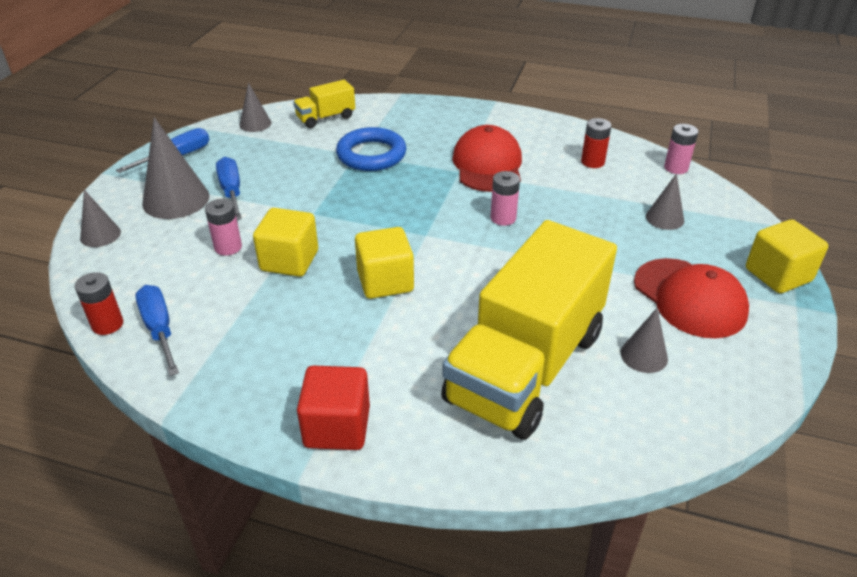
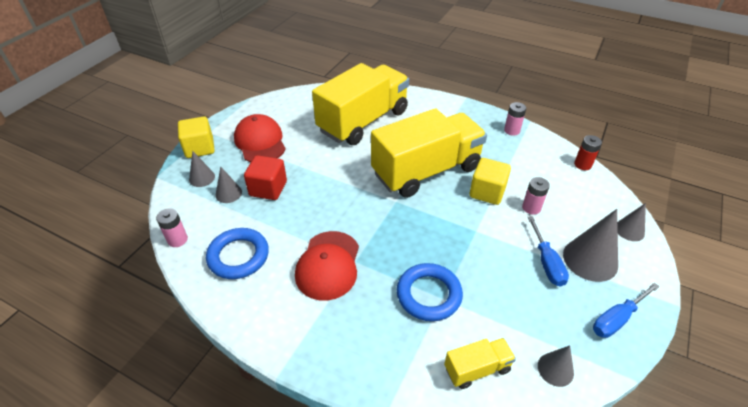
camera: 170 degrees left, 5 degrees up
(160, 329) = (551, 158): blue screwdriver -> none
(337, 427) = (452, 109): red cube -> red cube (268, 189)
(385, 281) = (426, 171): yellow cube -> yellow truck
(503, 218) = (338, 208): pink battery -> pink battery (512, 130)
(592, 162) = (238, 256): red battery -> blue ring
(644, 355) = (305, 119): grey cone -> grey cone (202, 178)

